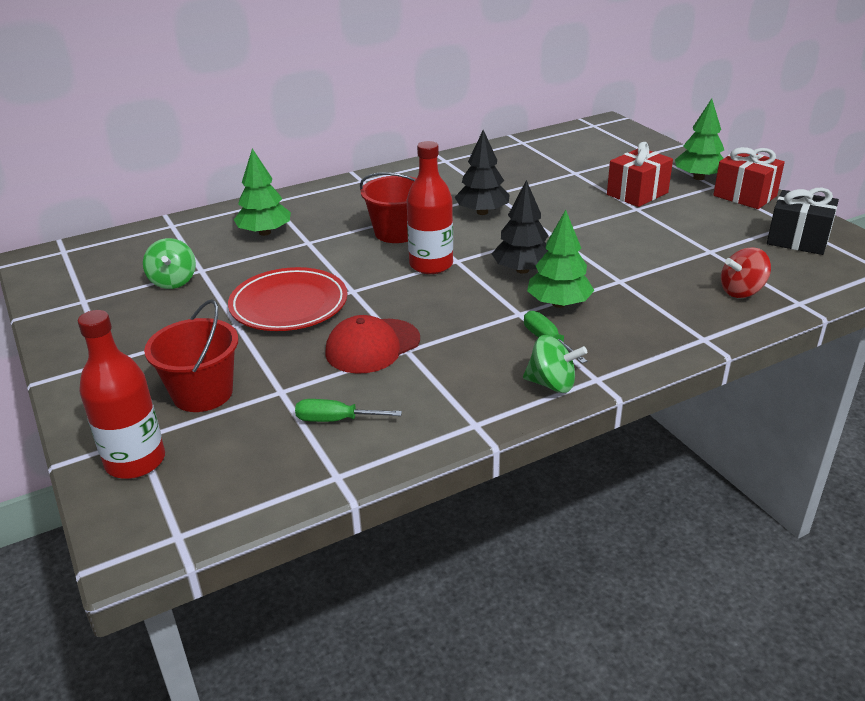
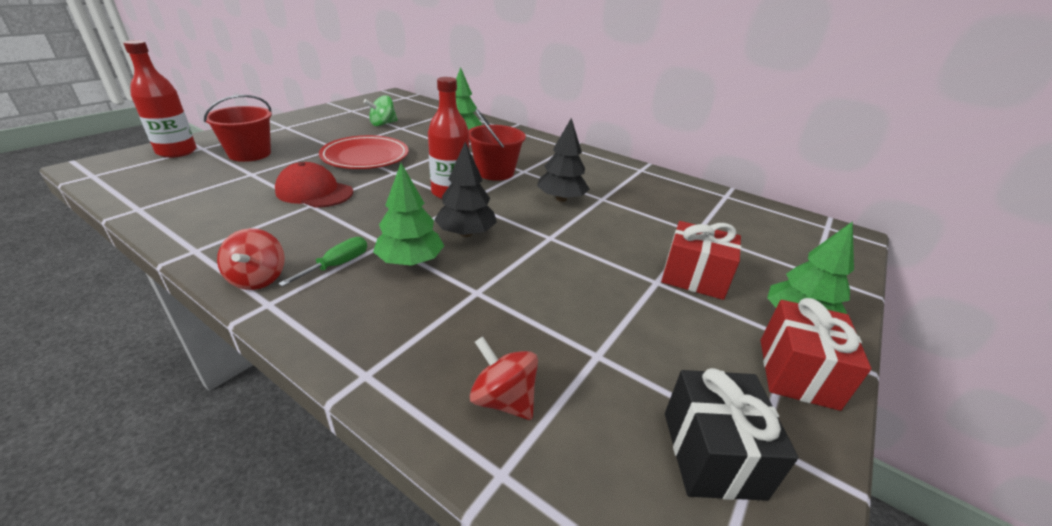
camera: 60 degrees right, 0 degrees up
(335, 420) = (211, 196): green screwdriver -> none
(552, 384) = (258, 279): green spinning top -> red spinning top

